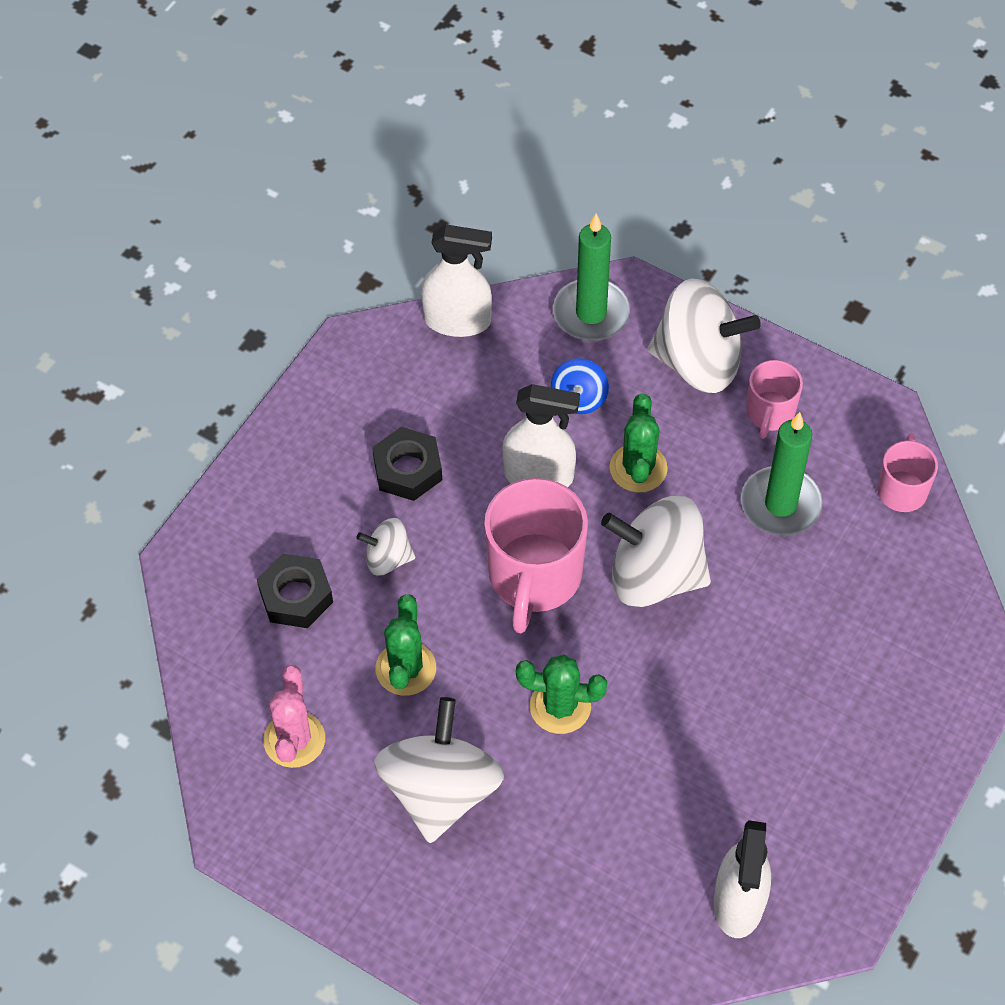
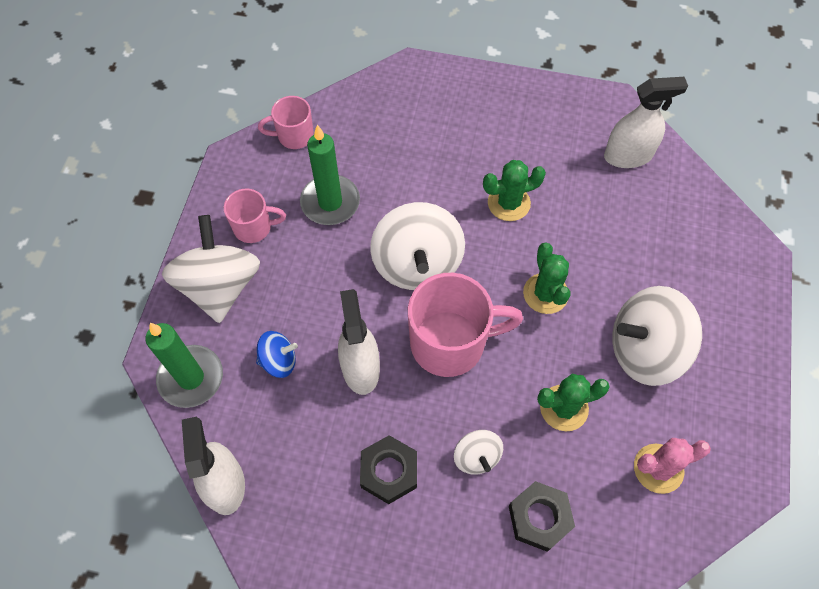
camera: 110 degrees left, 5 degrees up
(638, 468) = (330, 300): green cactus -> green cactus (509, 203)

